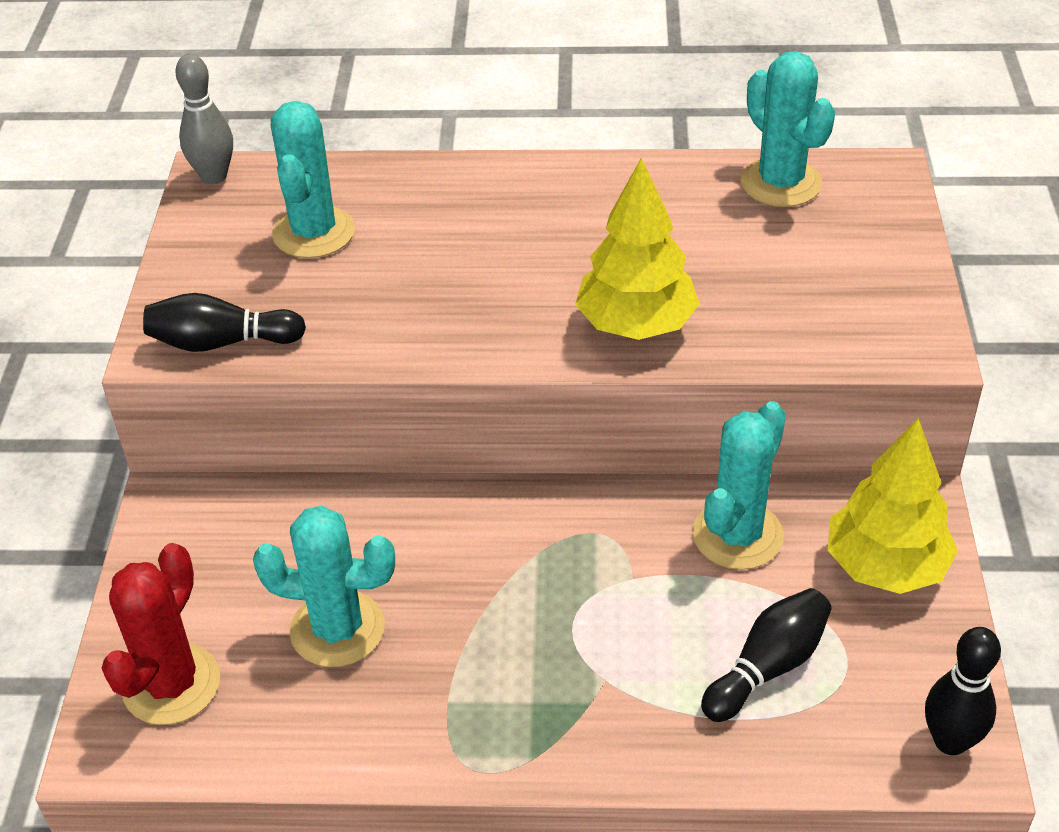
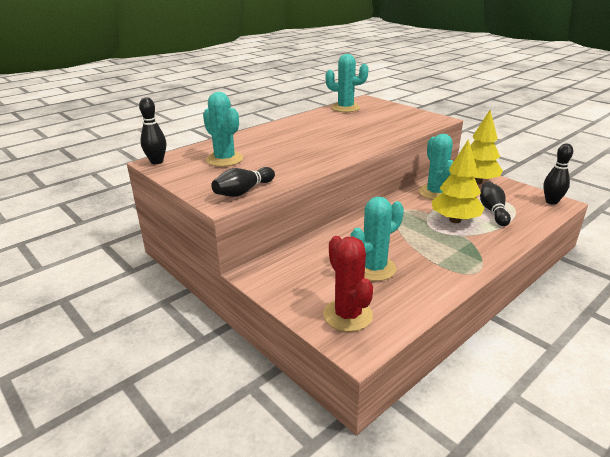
camera: 45 degrees left, 15 degrees down
(214, 176) = (157, 162): grey bowling pin -> black bowling pin
(636, 325) = (366, 140): yellow tree -> yellow tree (455, 220)

